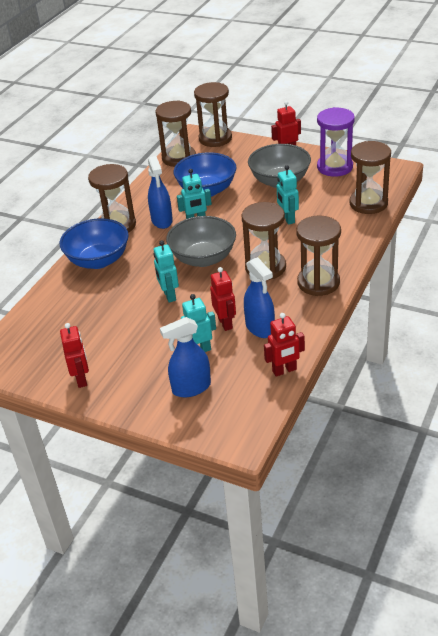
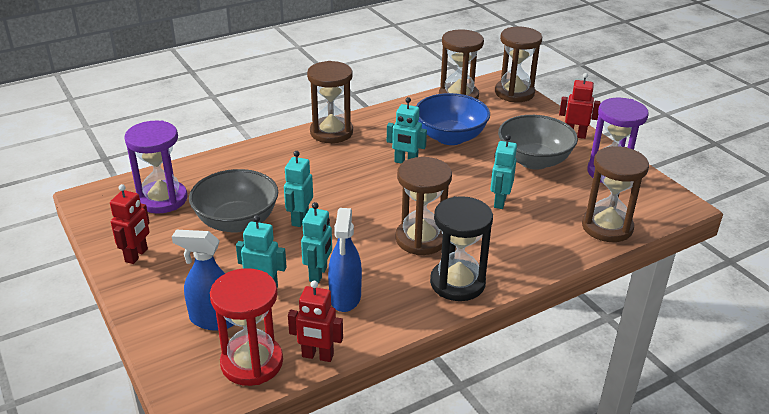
camera: 30 degrees right, 5 degrees down
(49, 333) = (162, 199): none -> purple hourglass
(98, 260) = (279, 155): blue bowl -> none
(162, 220) = (375, 146): blue spray bottle -> none
(203, 258) = (372, 200): grey bowl -> grey bowl (237, 222)
(225, 323) = (318, 274): red robot -> turquoise robot
(249, 397) = (252, 362): none -> red hourglass
(318, 282) = (457, 283): brown hourglass -> black hourglass

